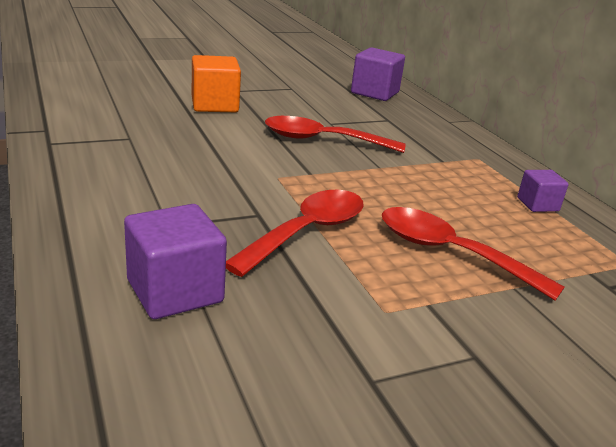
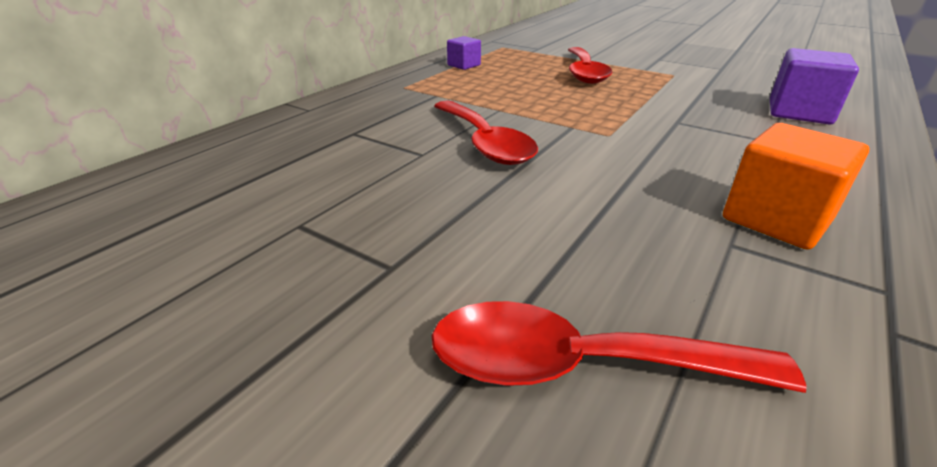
camera: 120 degrees left, 5 degrees up
(214, 105) = (498, 248): orange cube -> orange cube (776, 219)
(306, 232) = (657, 103): red spoon -> red spoon (581, 365)
(375, 93) = (237, 163): purple cube -> none

